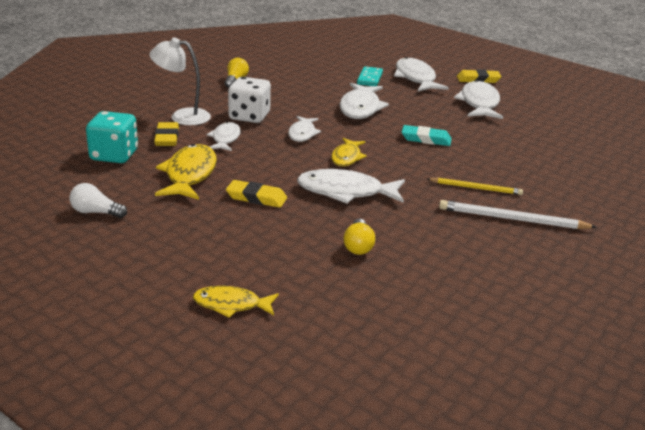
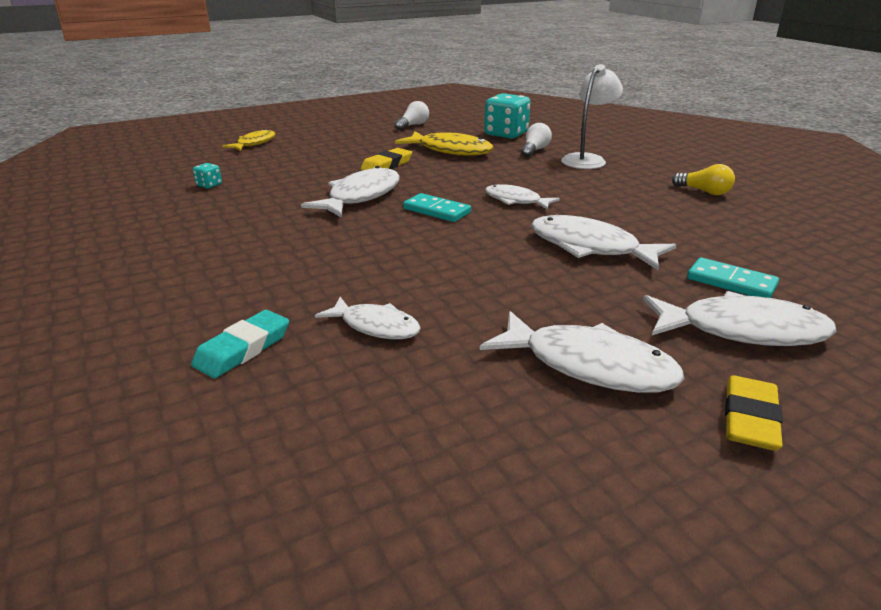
camera: 115 degrees right, 0 degrees up
(167, 138) = (534, 150): yellow eraser -> white light bulb
(225, 139) = (520, 169): white fish -> white fish (376, 326)
(249, 116) = (577, 184): white dice -> none
(347, 157) = (437, 211): yellow fish -> turquoise domino
(358, 246) = (265, 184): yellow light bulb -> none
(387, 278) = (209, 185): none -> turquoise dice
(426, 139) = (456, 267): turquoise eraser -> turquoise eraser (243, 349)
(476, 188) = (293, 262): yellow pencil -> none
(512, 219) = (205, 261): white pencil -> none

